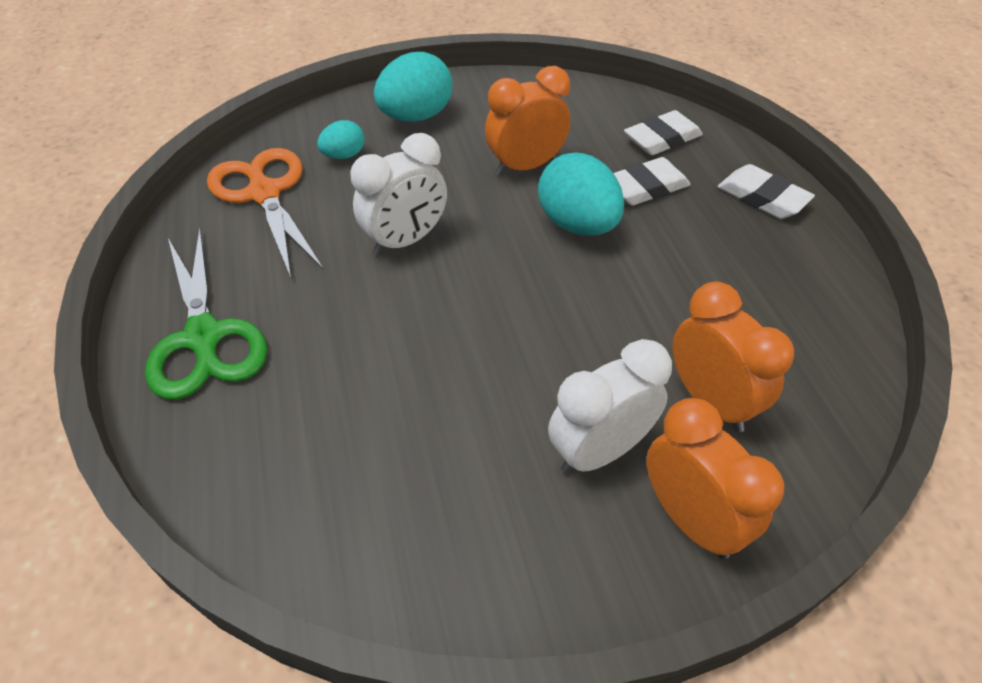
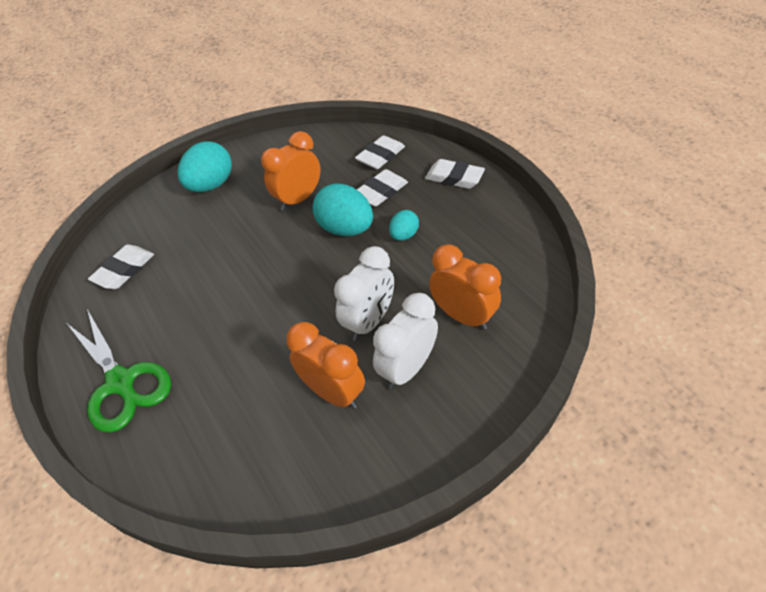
camera: 15 degrees left, 0 degrees up
(265, 193) = (124, 270): orange scissors -> white eraser
(344, 155) = (171, 227): turquoise egg -> turquoise egg (404, 235)
(406, 241) = (236, 273): white clock -> white clock (369, 322)
(690, 519) = (473, 390): orange clock -> orange clock (333, 392)

